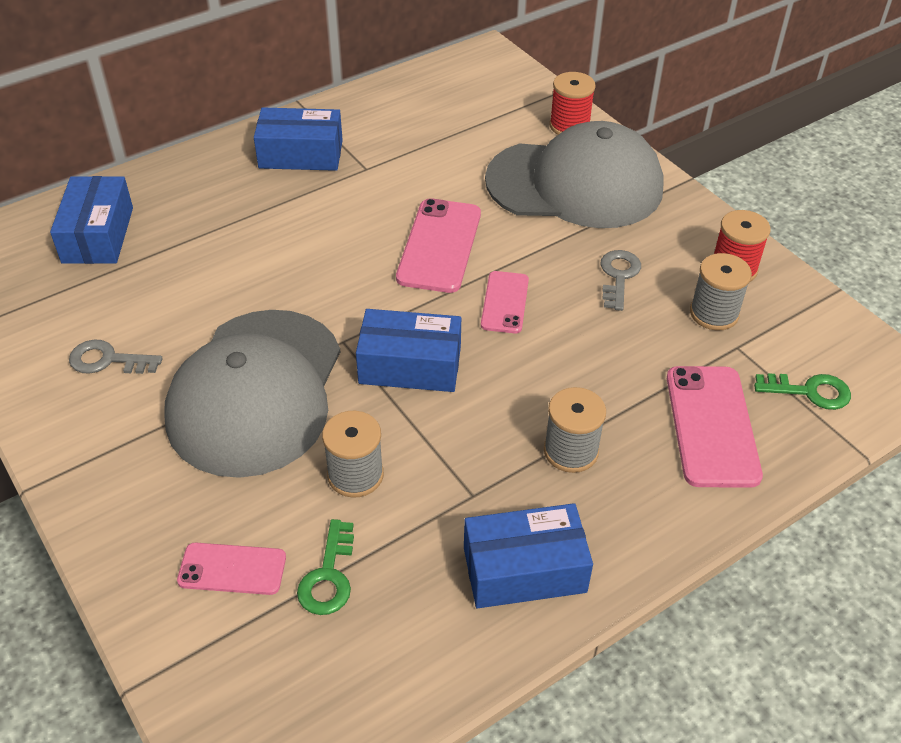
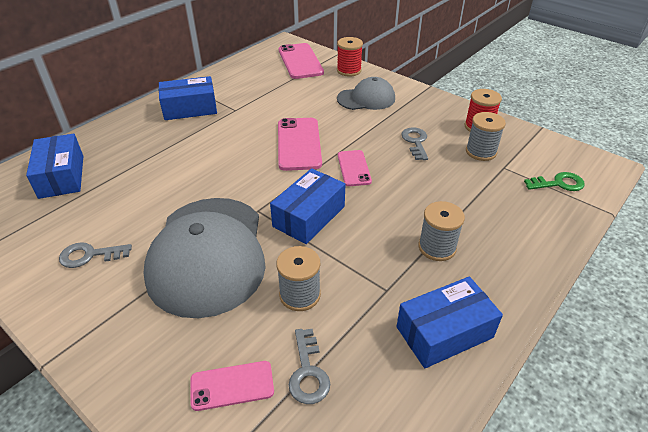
camera: 15 degrees left, 5 degrees down
(328, 576) = (308, 372): green key -> grey key
(410, 365) = (309, 216): blue box -> blue box turned 45 degrees counterclockwise
(575, 184) = (366, 99): grey cap -> grey cap, size x0.54
(711, 426) = (514, 214): pink phone -> pink phone (300, 61)

